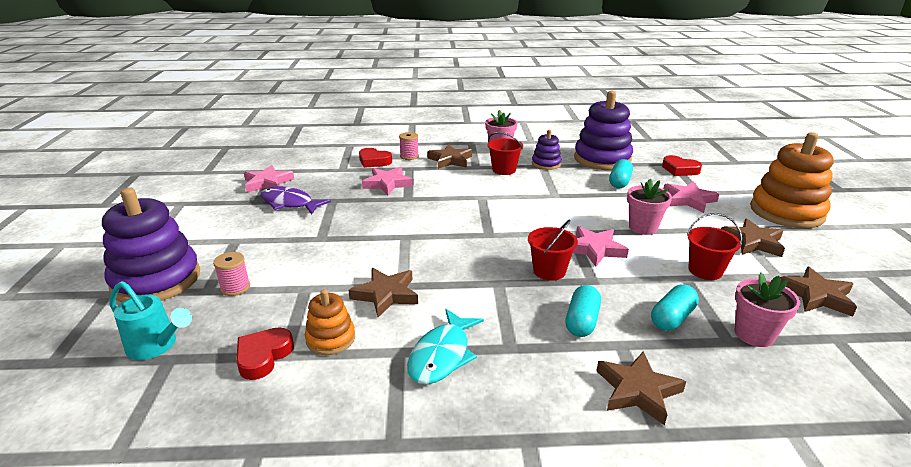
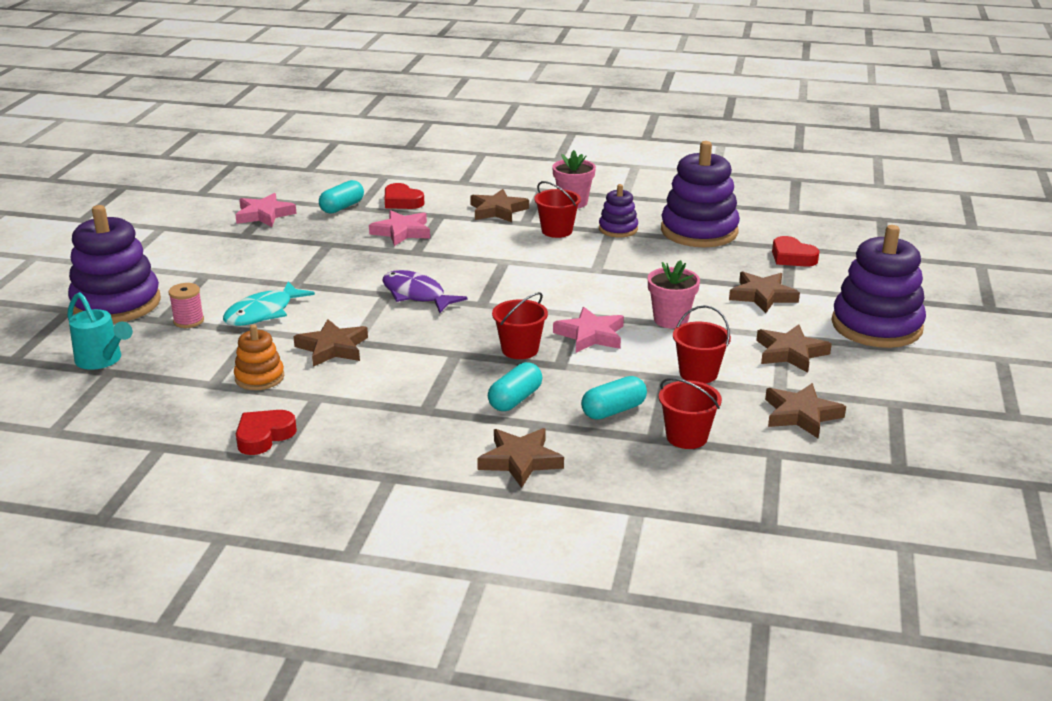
camera: 15 degrees right, 0 degrees up
(263, 356) = (193, 382): red heart -> red heart (264, 436)
(289, 203) = (278, 242): purple fish -> purple fish (416, 295)
(409, 156) = (449, 200): pink spool -> none
(442, 355) = (356, 406): turquoise fish -> turquoise fish (263, 313)
(619, 182) = (694, 263): turquoise capsule -> turquoise capsule (342, 207)
(688, 200) = (762, 296): pink star -> brown star
(754, 334) = (686, 437): pink flower pot -> red bucket
(786, 212) = (876, 326): orange stacking toy -> purple stacking toy

